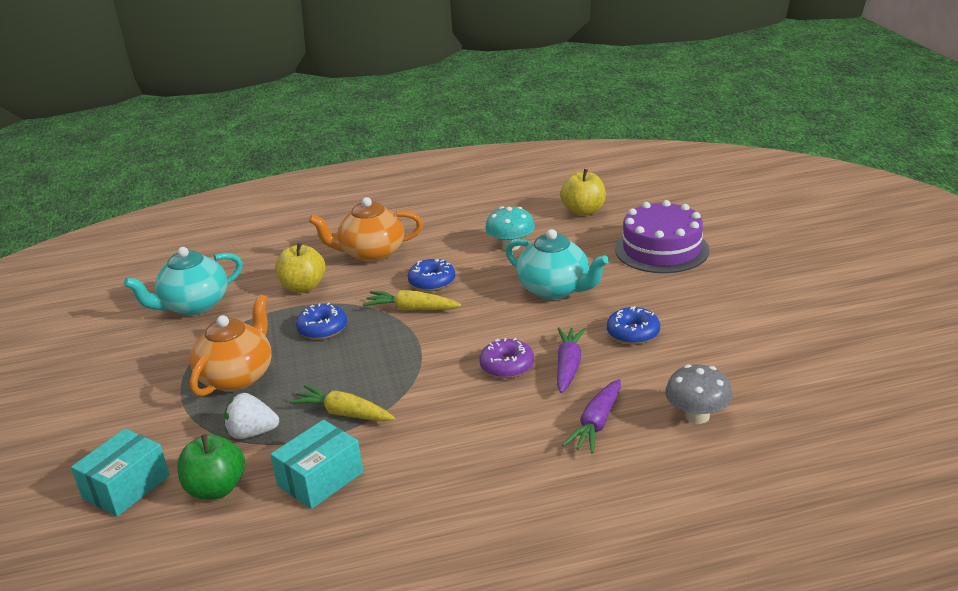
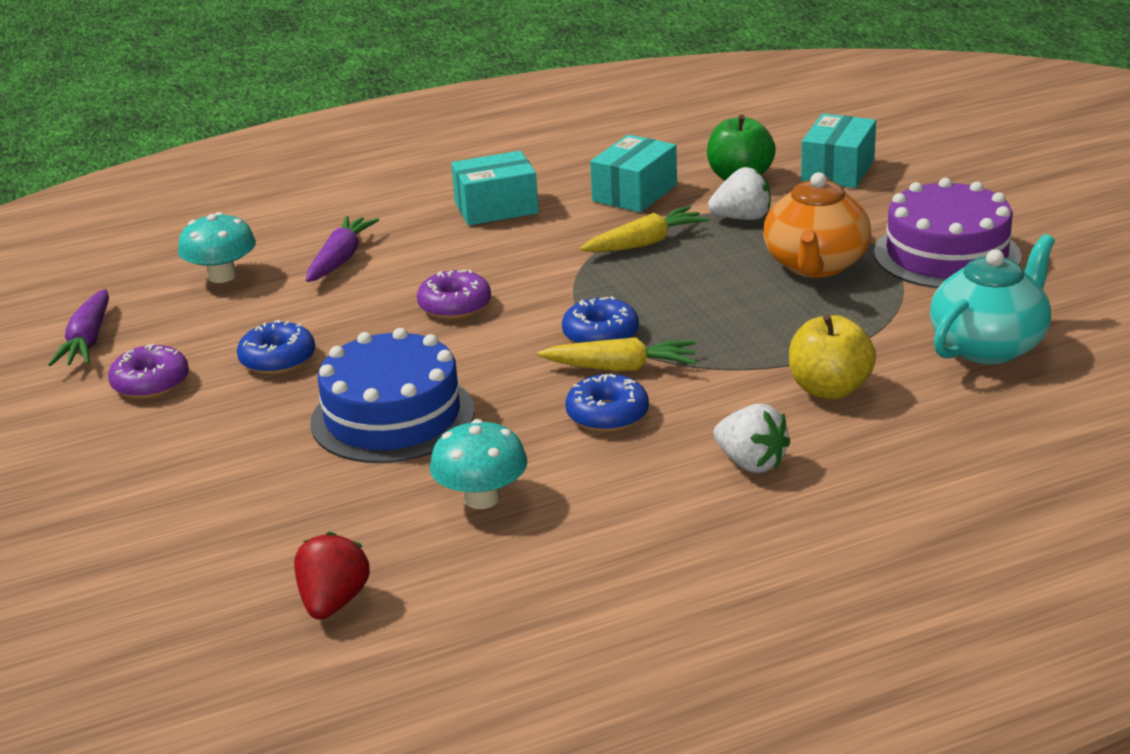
camera: 170 degrees right, 0 degrees up
(322, 329) = (744, 329): blue donut -> blue donut (600, 335)
(344, 413) = (645, 243): yellow carrot -> yellow carrot turned 45 degrees counterclockwise
(371, 253) = (751, 463): orange teapot -> white strawberry
(452, 475) = (496, 208): none -> turquoise box
(555, 289) = (392, 416): turquoise teapot -> blue cake
(568, 366) = (372, 312): purple carrot -> purple carrot (87, 341)
(583, 211) = (333, 602): yellow apple -> red strawberry
(661, 249) = (192, 509): purple cake -> purple cake (947, 254)
(697, 416) = (222, 276): grey mushroom -> turquoise mushroom
(717, 323) = (151, 383): none -> purple donut

